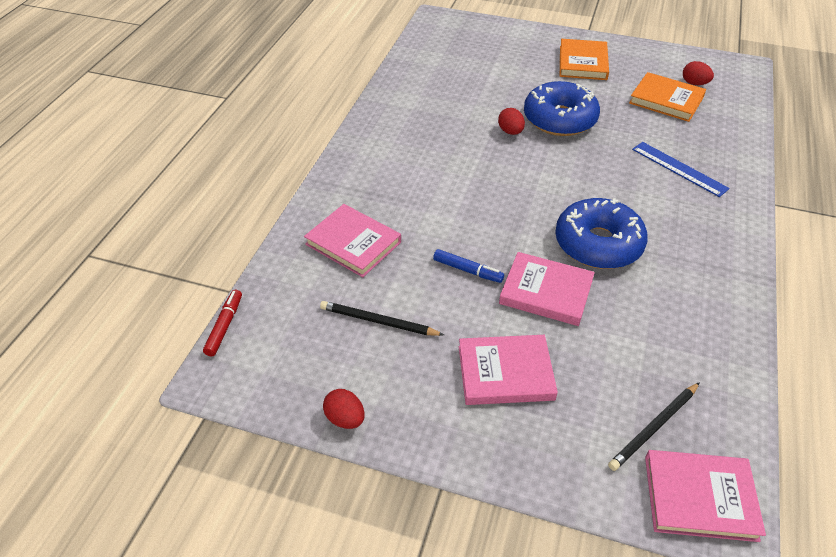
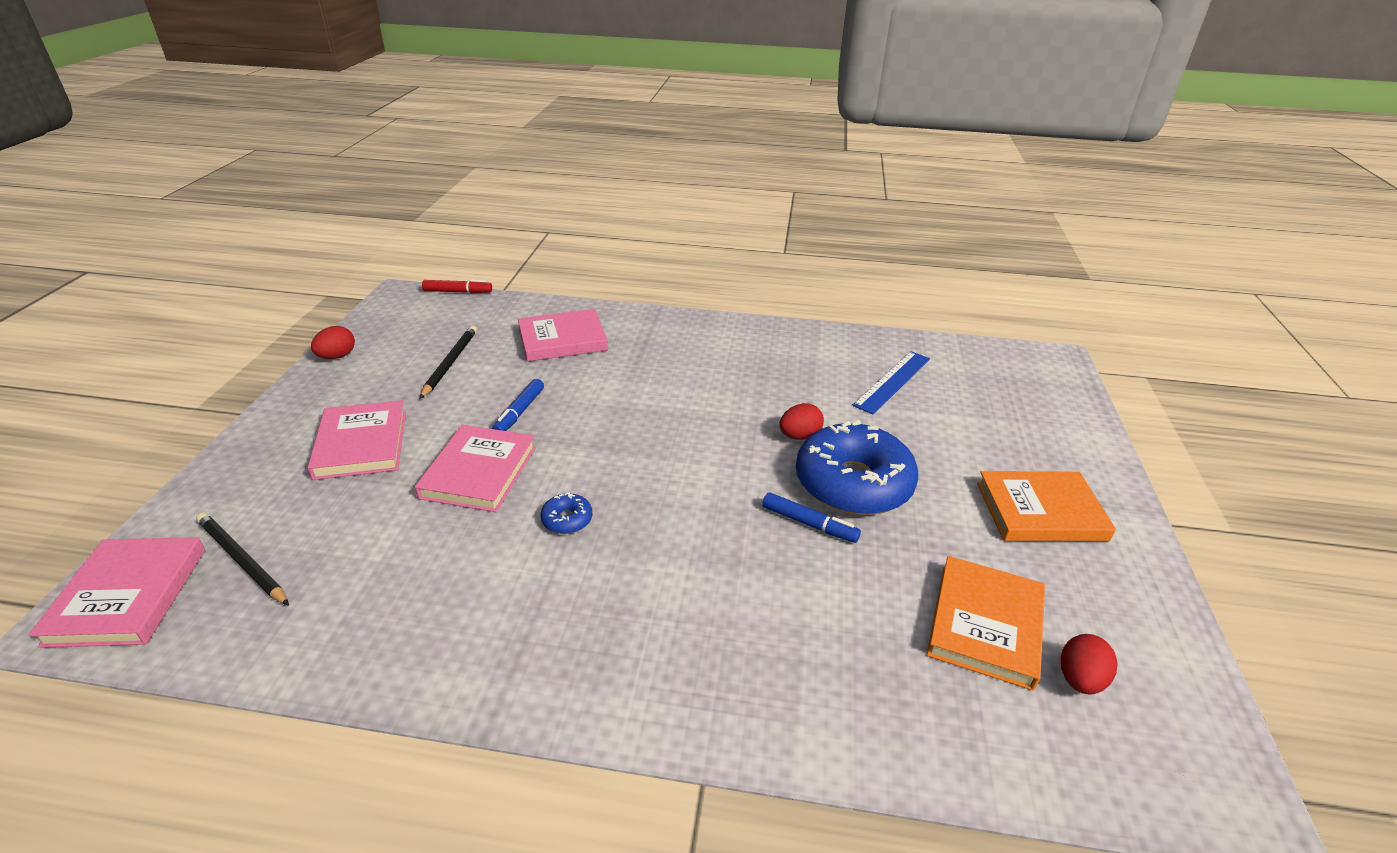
camera: 80 degrees right, 10 degrees down
(353, 243) = (562, 339): pink book -> pink book turned 45 degrees clockwise
(596, 142) = (808, 523): none -> blue marker
(598, 244) = (567, 520): blue donut -> blue donut, size x0.40
(679, 169) = (768, 627): blue ruler -> blue ruler (892, 381)

